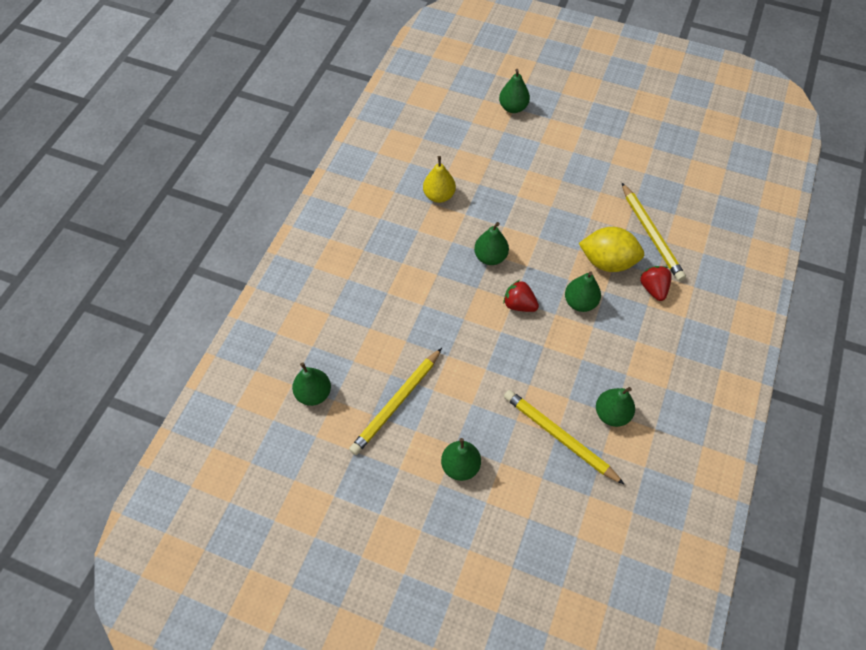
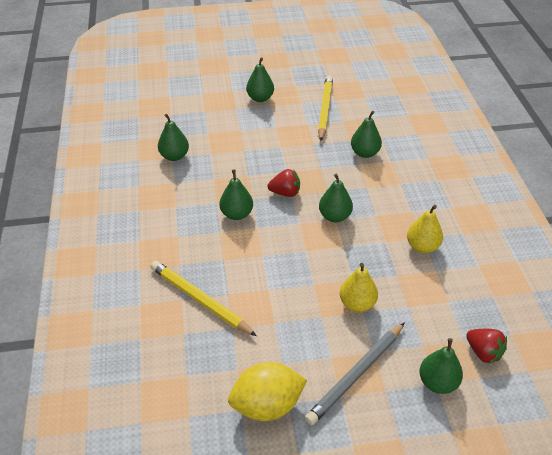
camera: 150 degrees right, 15 degrees down
(314, 393) = (380, 95): green pear -> green pear (364, 153)
(528, 176) = (357, 304): none -> yellow pear
(559, 437) = (205, 132): yellow pencil -> none
(563, 134) = (356, 375): none -> grey pencil
(607, 262) = (230, 256): yellow lemon -> yellow lemon (267, 405)
(653, 288) = (177, 251): red strawberry -> red strawberry (483, 352)

